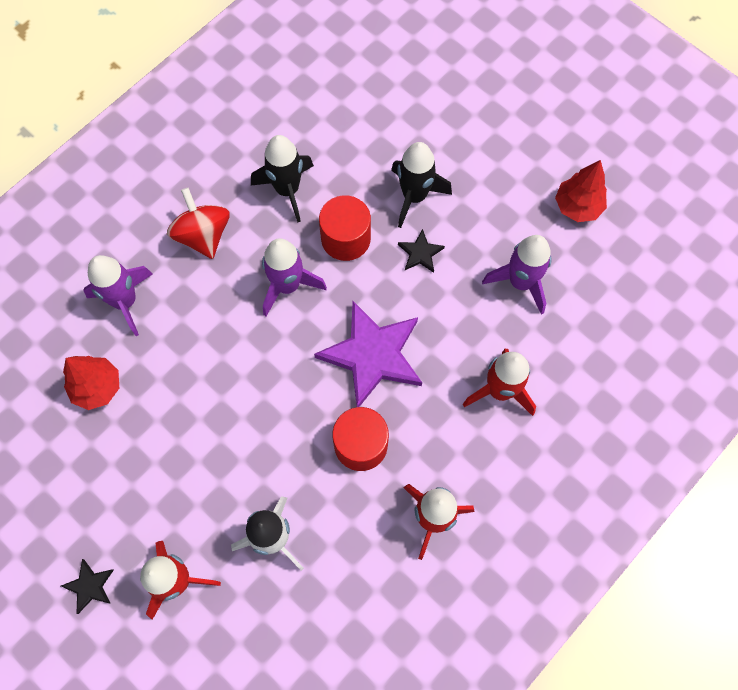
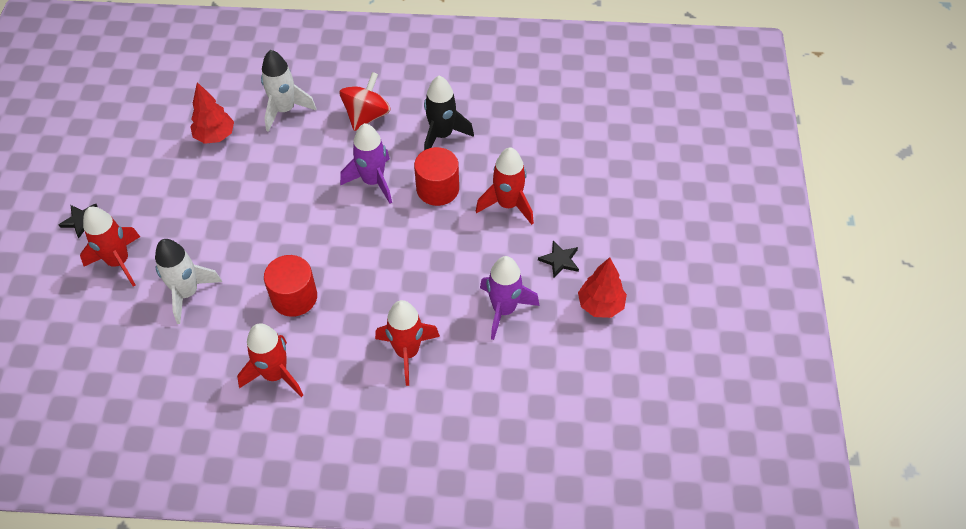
camera: 50 degrees right, 15 degrees down
(125, 301) = (285, 110): purple rocket -> white rocket
(372, 355) = (366, 260): purple star -> none
(414, 196) = (508, 205): black rocket -> red rocket
(420, 253) = (468, 236): black star -> black star (559, 260)

